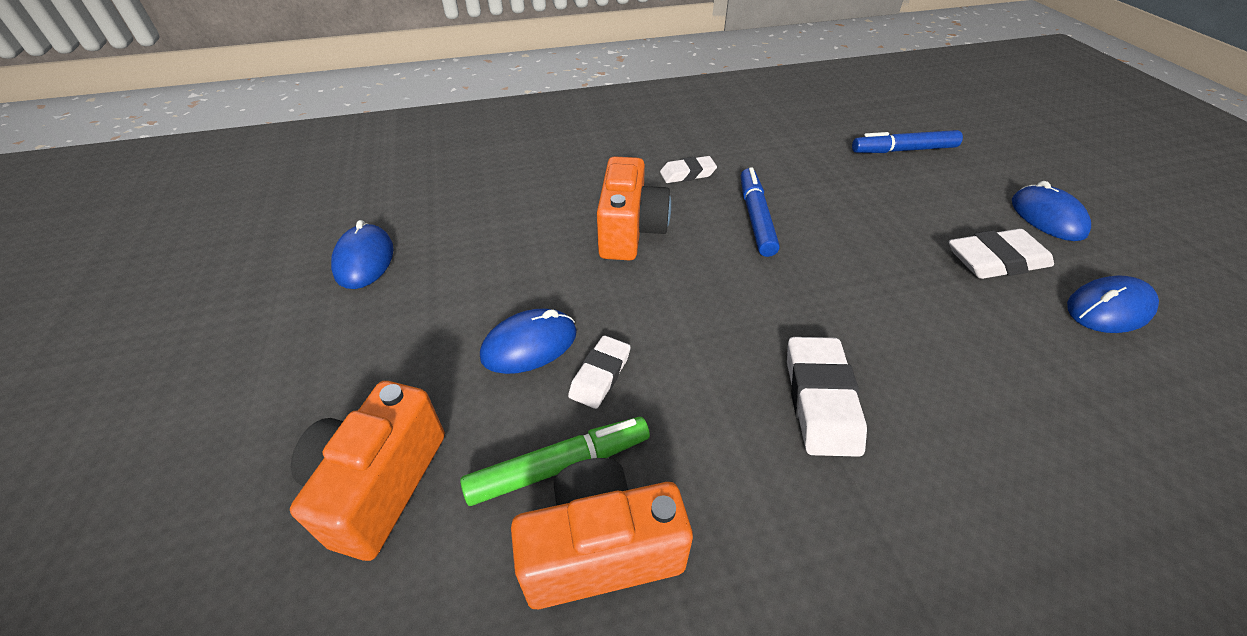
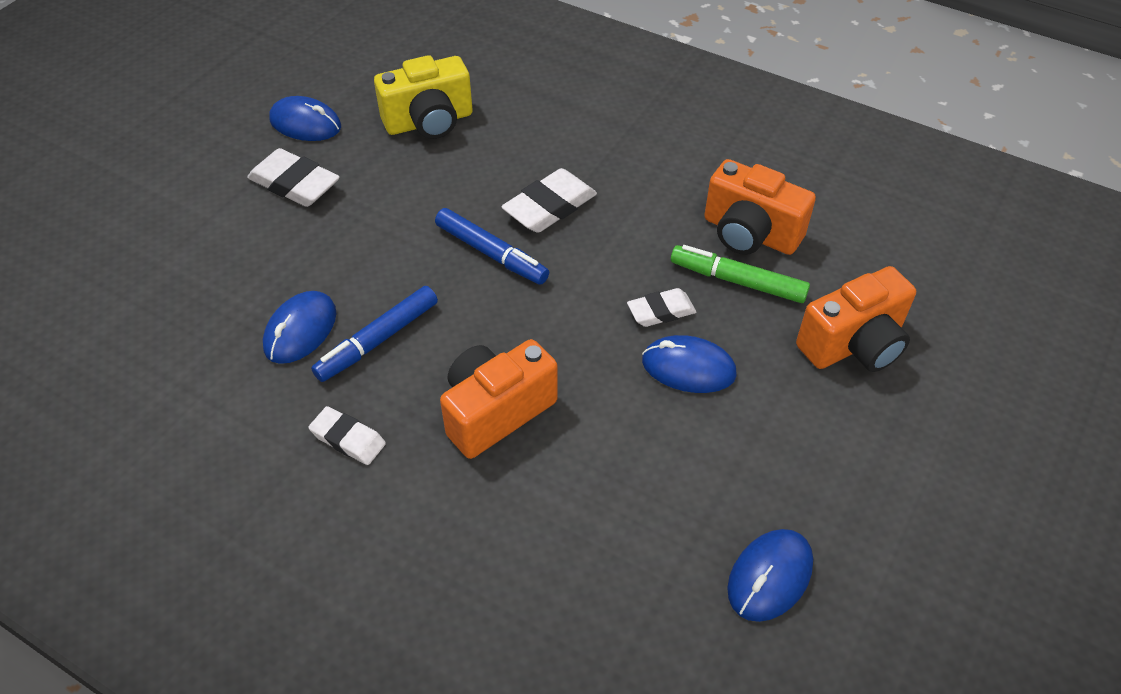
camera: 135 degrees left, 5 degrees up
(903, 150) = (127, 300): blue marker -> blue marker (491, 253)
(1047, 217) = (191, 176): blue mouse -> blue mouse (300, 330)
(1062, 400) = (429, 122): none -> yellow camera

